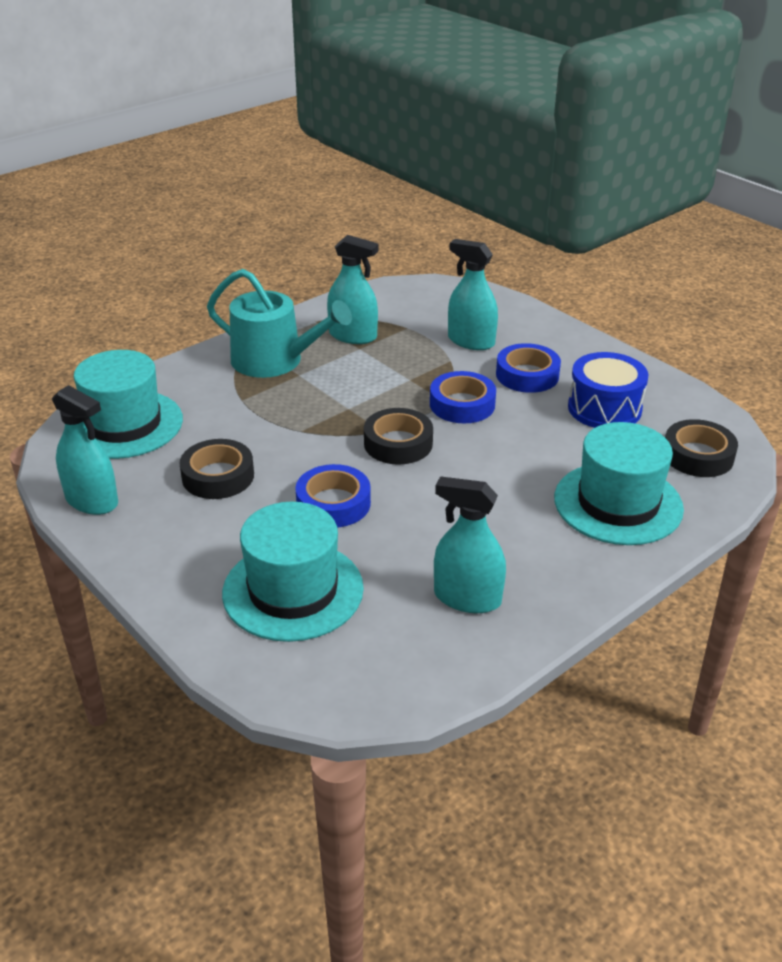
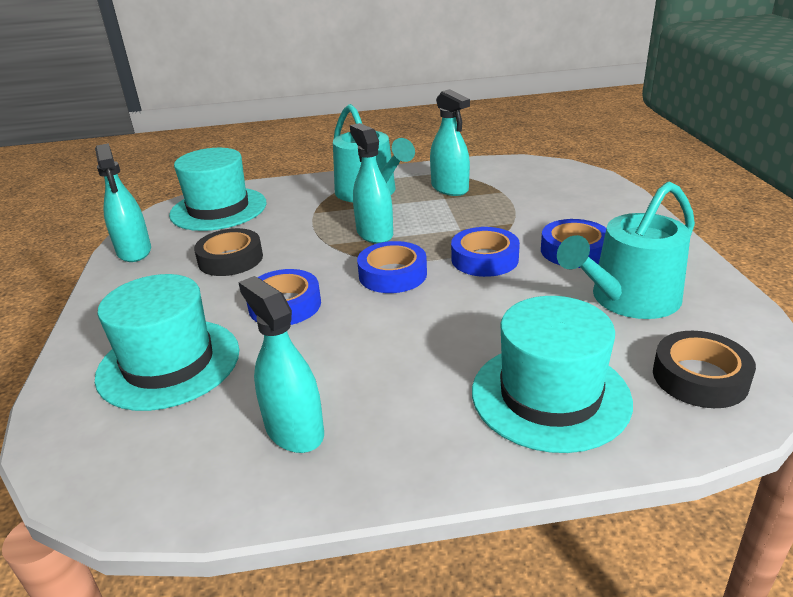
camera: 35 degrees right, 5 degrees down
(398, 443) = (392, 274): black tape -> blue tape
(471, 341) = (548, 213): turquoise spray bottle -> turquoise spray bottle (374, 233)
(604, 408) = (628, 299): blue drum -> turquoise watering can

